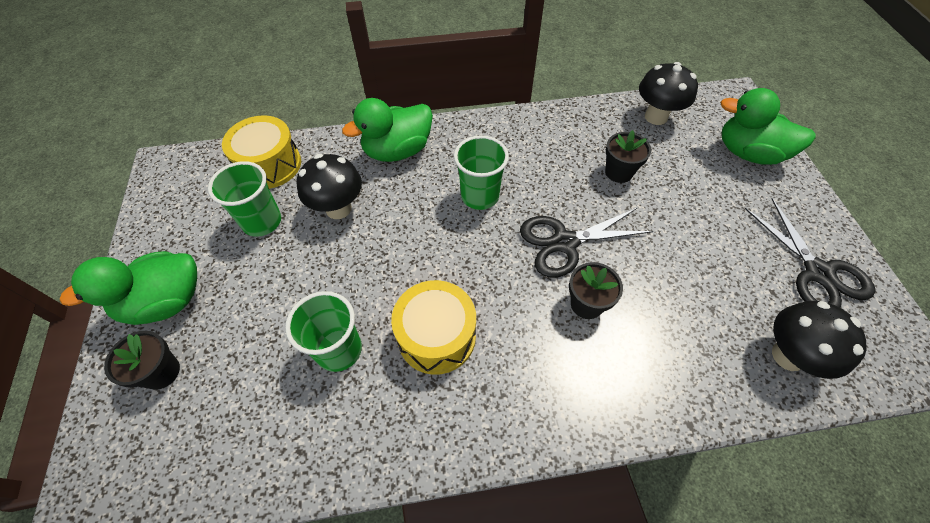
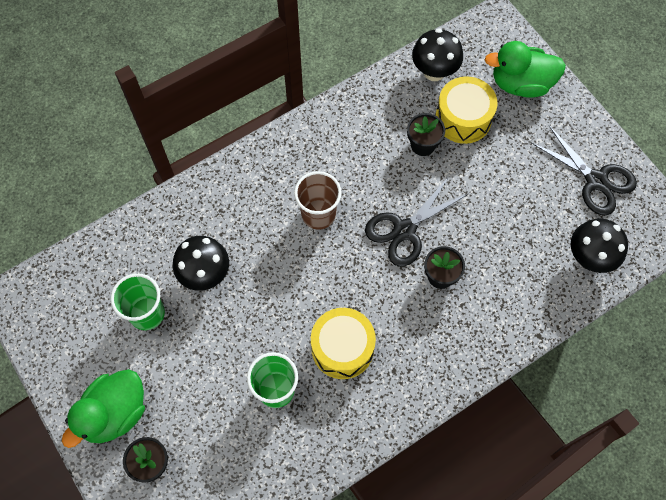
camera: 25 degrees left, 10 degrees up
(269, 165) = (116, 257): yellow drum -> yellow drum (463, 118)
(397, 151) = (224, 196): green duck -> none
(480, 196) = (318, 214): green cup -> brown cup

